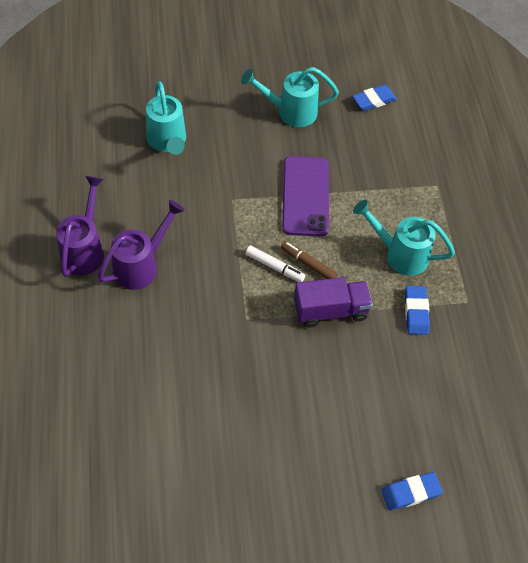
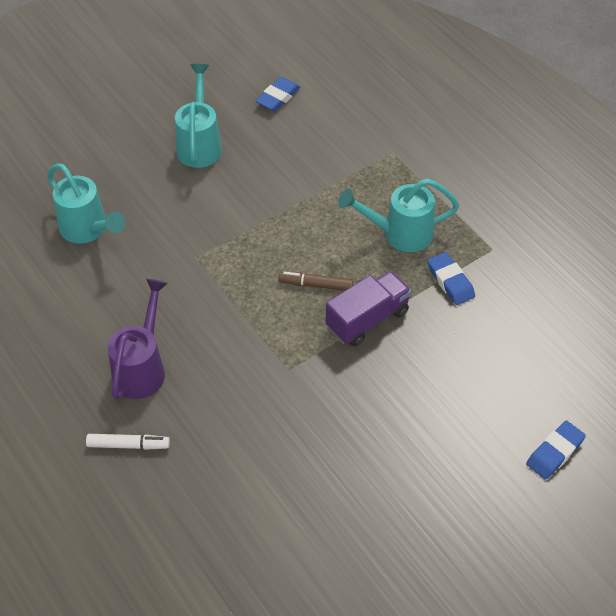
camera: 25 degrees left, 5 degrees down
(85, 249) = (68, 380): purple watering can -> none
(274, 266) = (283, 303): white marker -> white marker (128, 445)
(290, 112) = (200, 144): turquoise watering can -> turquoise watering can turned 120 degrees clockwise
(305, 196) = (269, 220): purple phone -> none

